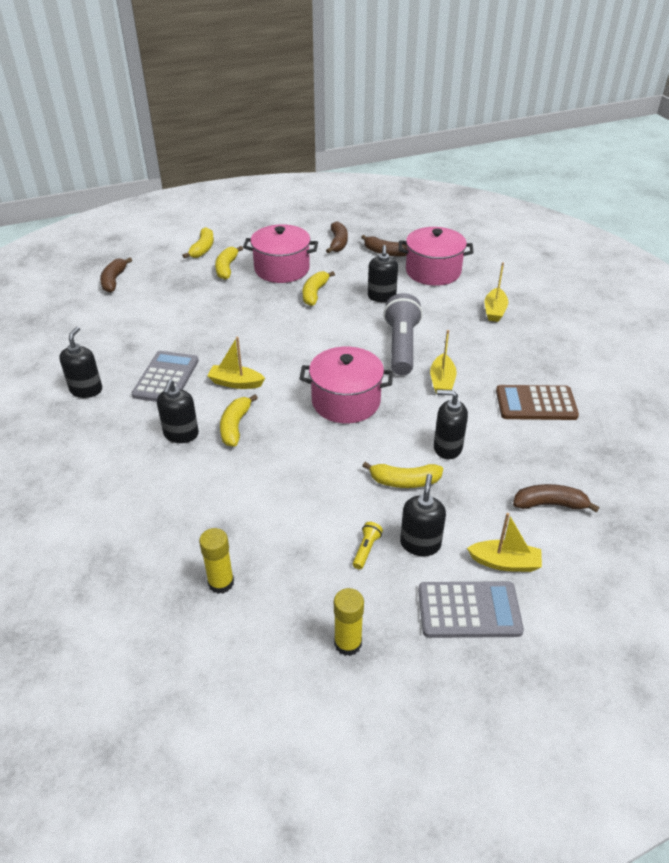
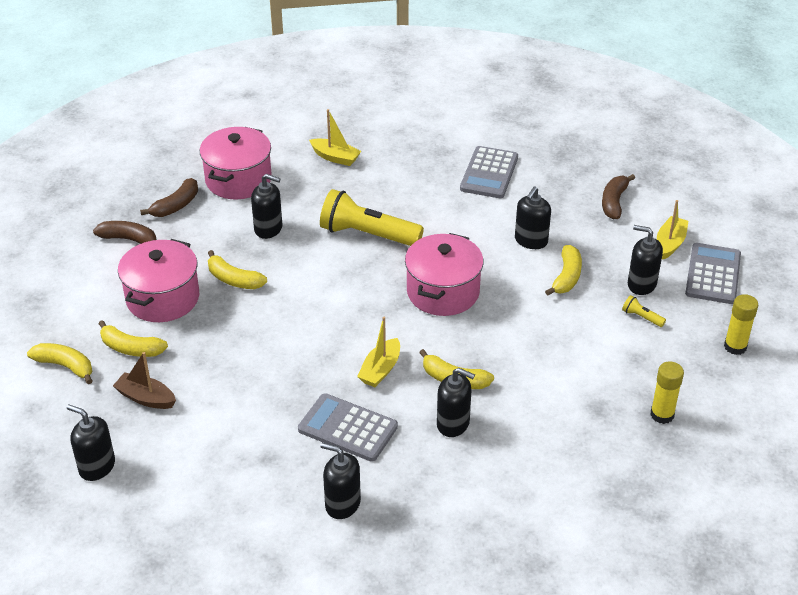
camera: 75 degrees left, 0 degrees up
(114, 280) = (97, 466): brown banana -> black soap dispenser
(180, 284) = (146, 398): none -> brown boat
(401, 346) = (367, 234): grey flashlight -> yellow flashlight
(442, 381) = (435, 221): yellow boat -> none
(536, 403) = (489, 173): brown calculator -> grey calculator

